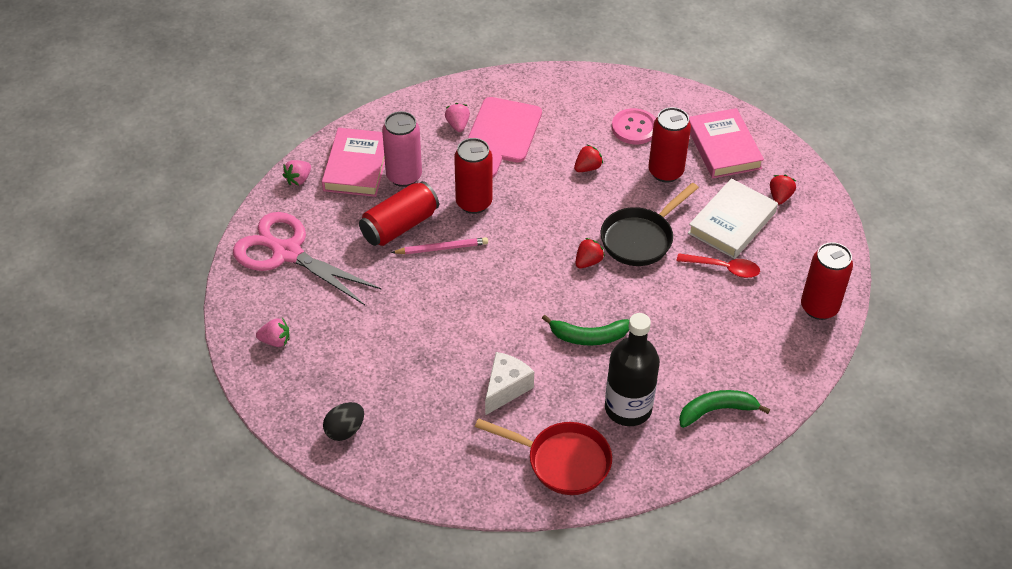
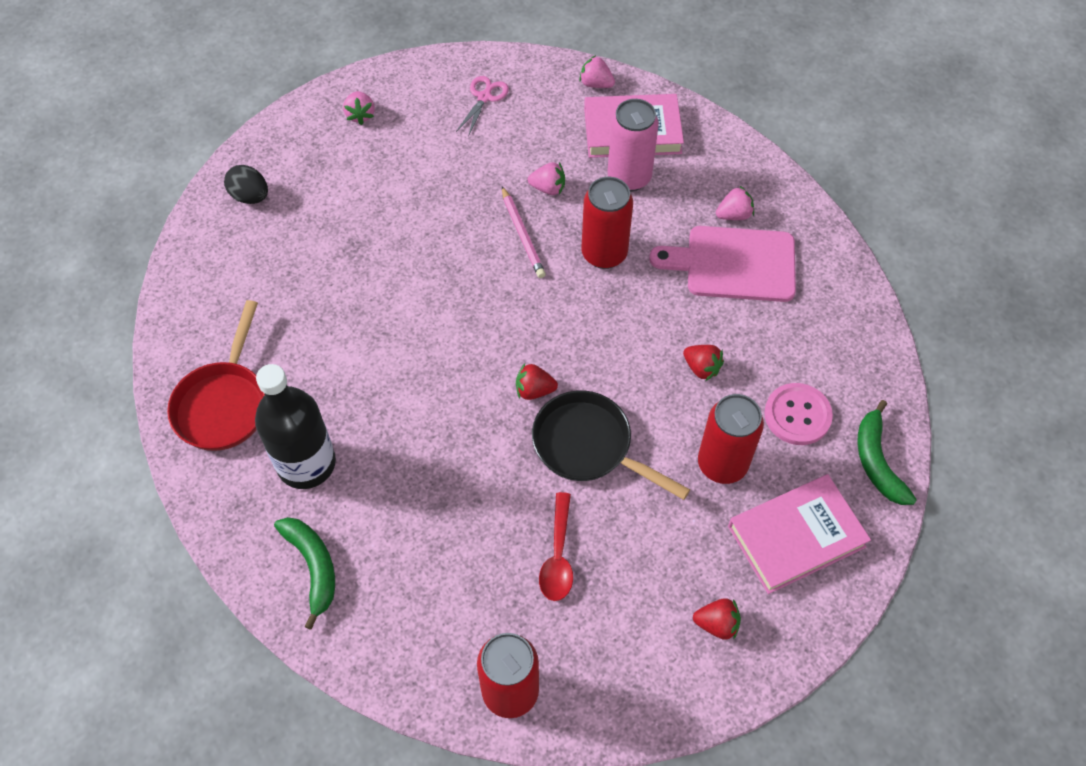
camera: 80 degrees right, 10 degrees up
(286, 252) = (484, 97): pink scissors -> pink scissors, size x0.45
(399, 226) = (548, 188): red can -> pink strawberry
(506, 388) = (321, 332): white cheese -> none
(588, 262) = (534, 390): red strawberry -> red strawberry turned 150 degrees clockwise
(588, 337) = (411, 406): green banana -> green banana (877, 461)
(732, 222) = (647, 560): white book -> none

